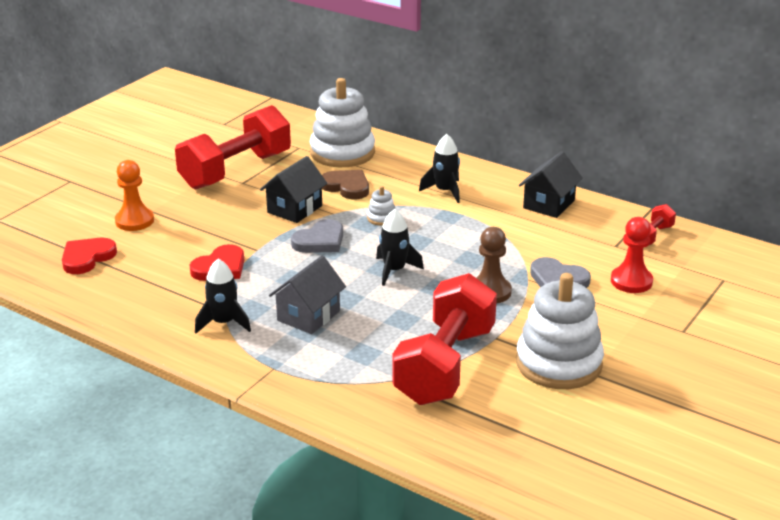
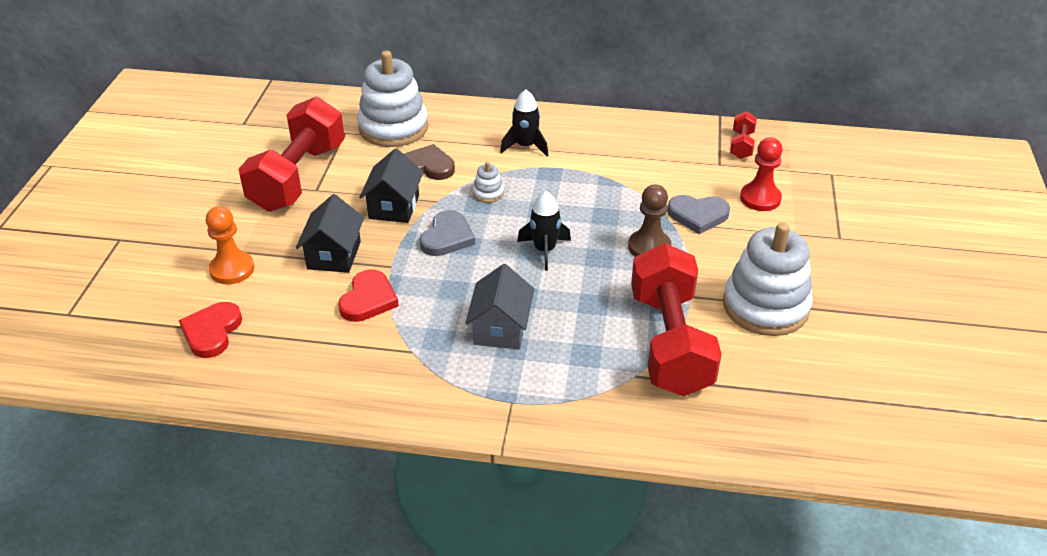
camera: 25 degrees left, 10 degrees up
(223, 323) = (421, 365): black rocket -> none
(549, 204) = (630, 135): black house -> black house (334, 255)

